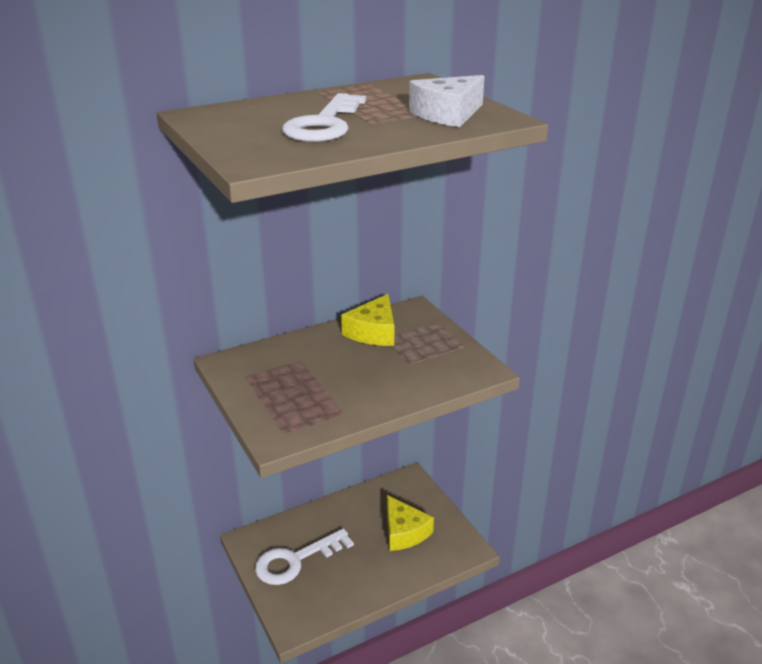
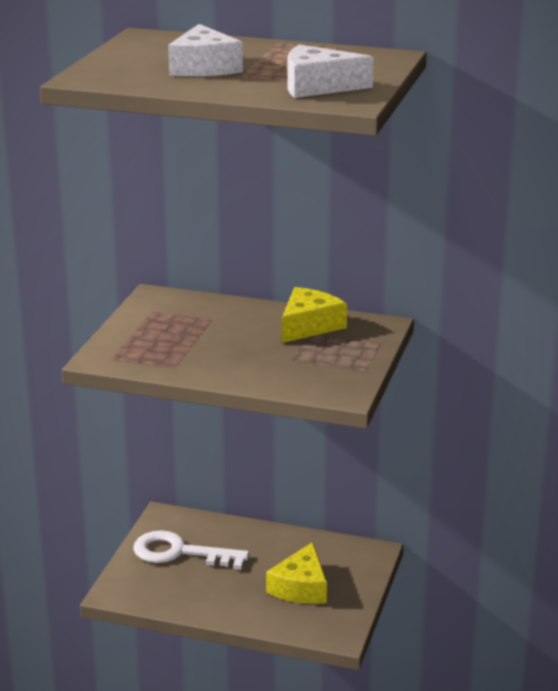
camera: 45 degrees right, 5 degrees down
(324, 124) = (204, 67): white key -> white cheese
(373, 332) = (309, 326): yellow cheese -> yellow cheese turned 150 degrees clockwise

